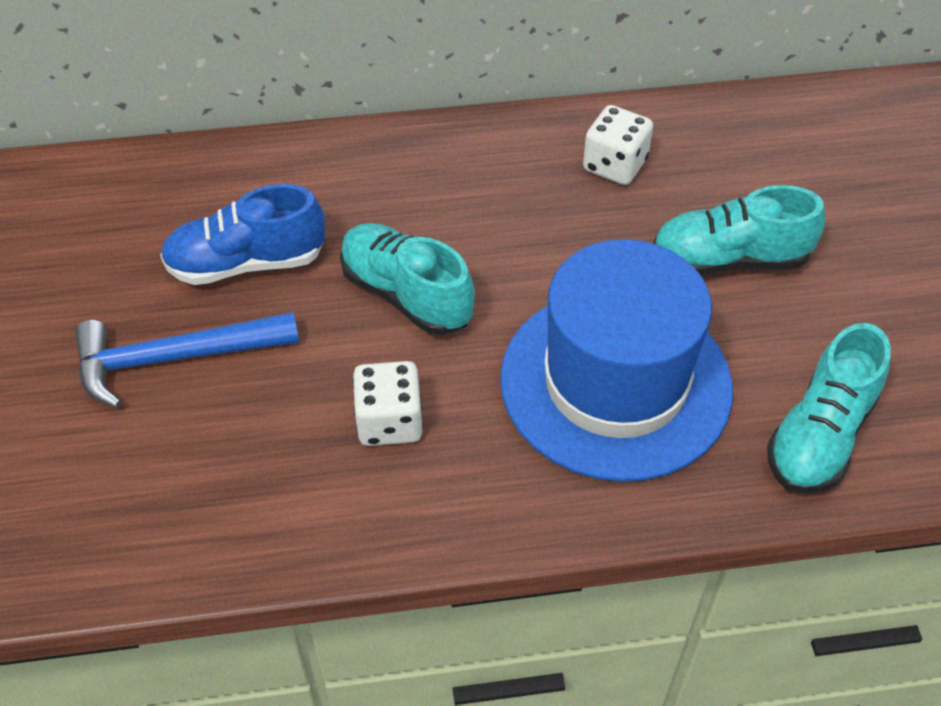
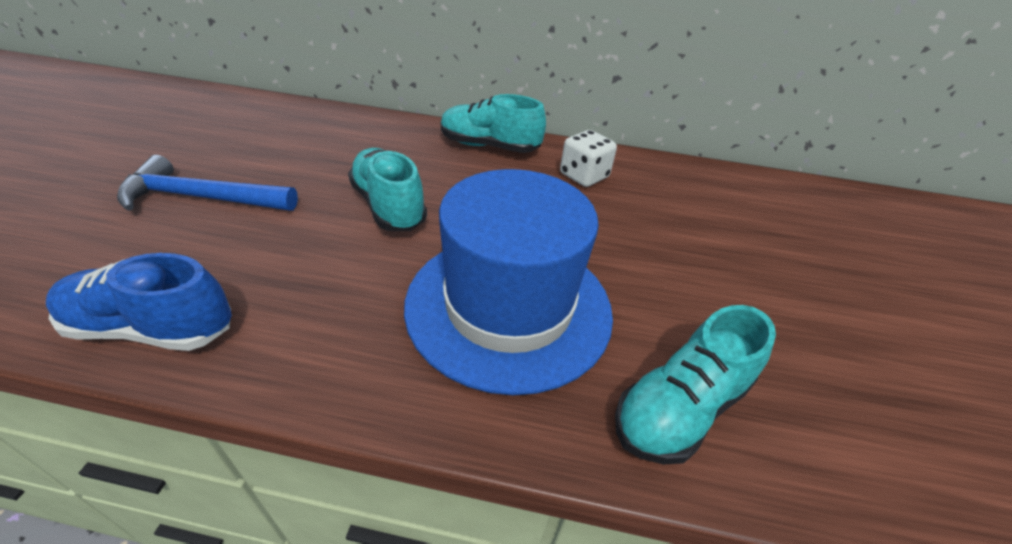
camera: 15 degrees right, 10 degrees down
(246, 263) = (300, 162): blue shoe -> blue shoe (153, 328)
(389, 422) = (310, 279): white dice -> none
(729, 259) = (646, 250): turquoise shoe -> turquoise shoe (489, 146)

